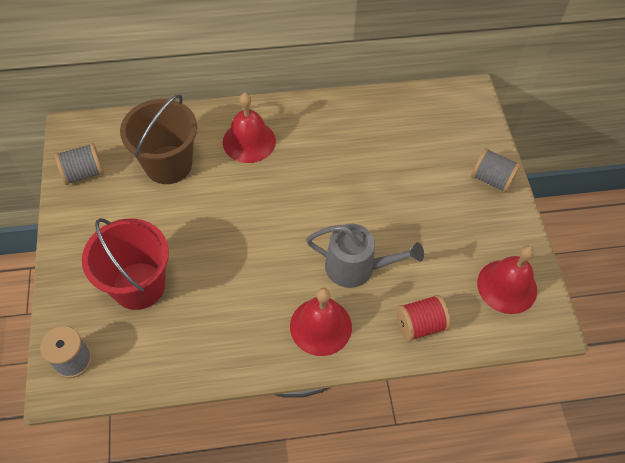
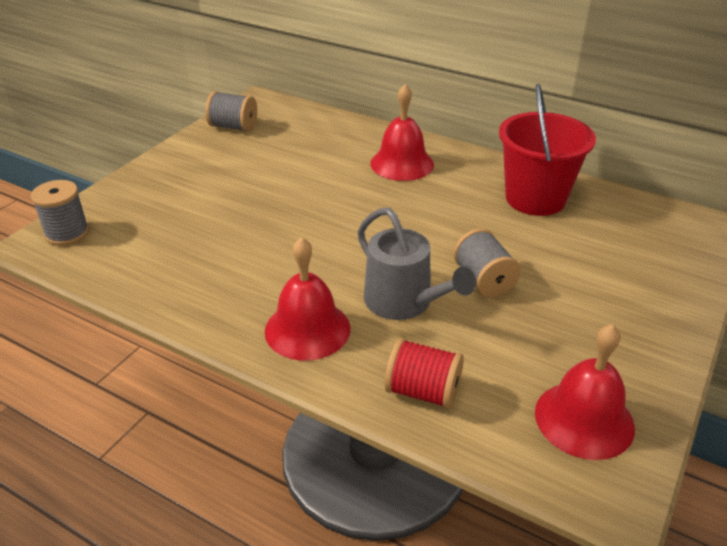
camera: 40 degrees right, 20 degrees down
(138, 286) = (181, 213): red bucket -> red bucket (535, 198)
(168, 165) = (308, 149): brown bucket -> none
(491, 179) = (664, 308): grey spool -> grey spool (483, 280)

